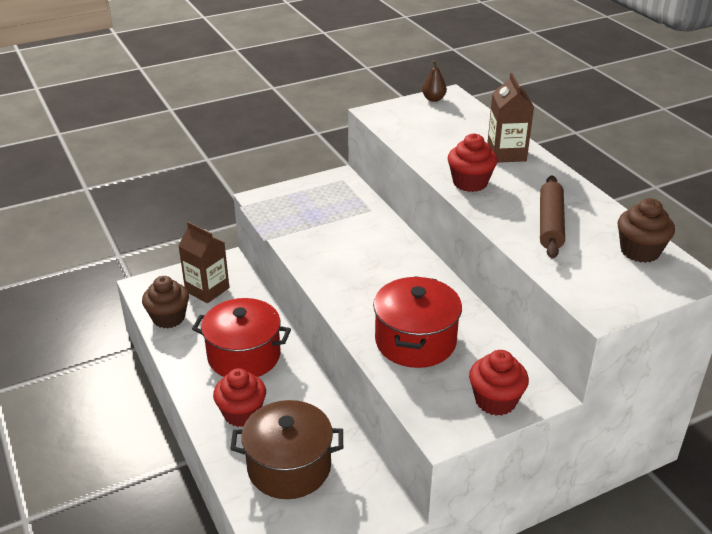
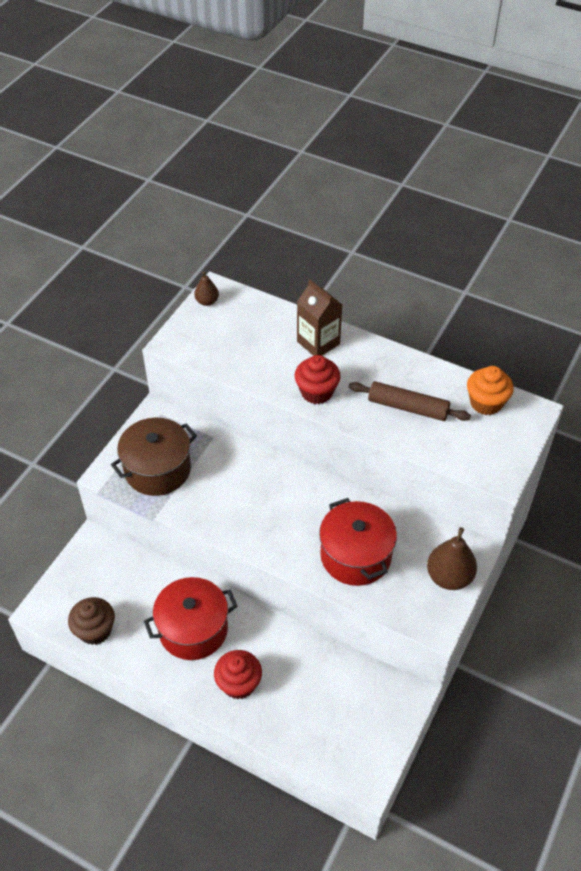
camera: 35 degrees left, 15 degrees up
(207, 290) = (102, 581): brown carton -> none
(289, 467) = (313, 707): brown pot -> brown pot (157, 469)
(495, 401) = (449, 577): red cupcake -> brown pear
(550, 224) = (408, 407): brown rolling pin -> brown rolling pin turned 45 degrees counterclockwise
(640, 251) = (486, 403): brown cupcake -> orange cupcake

